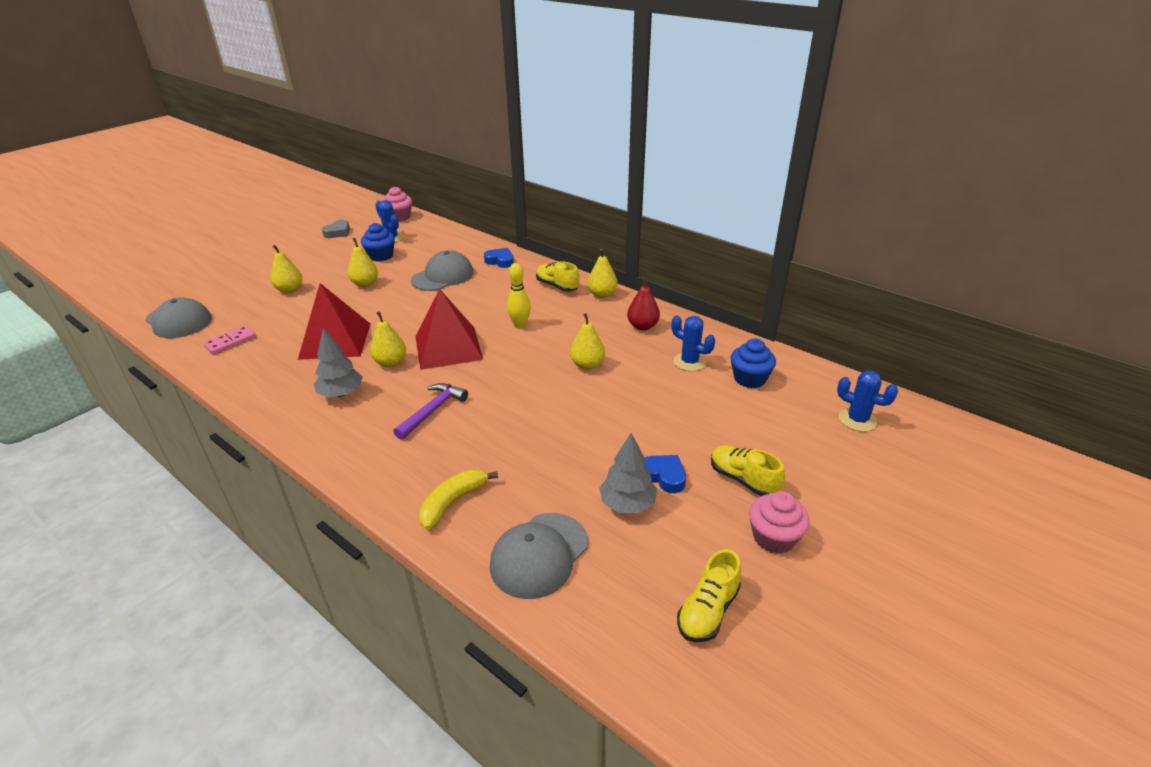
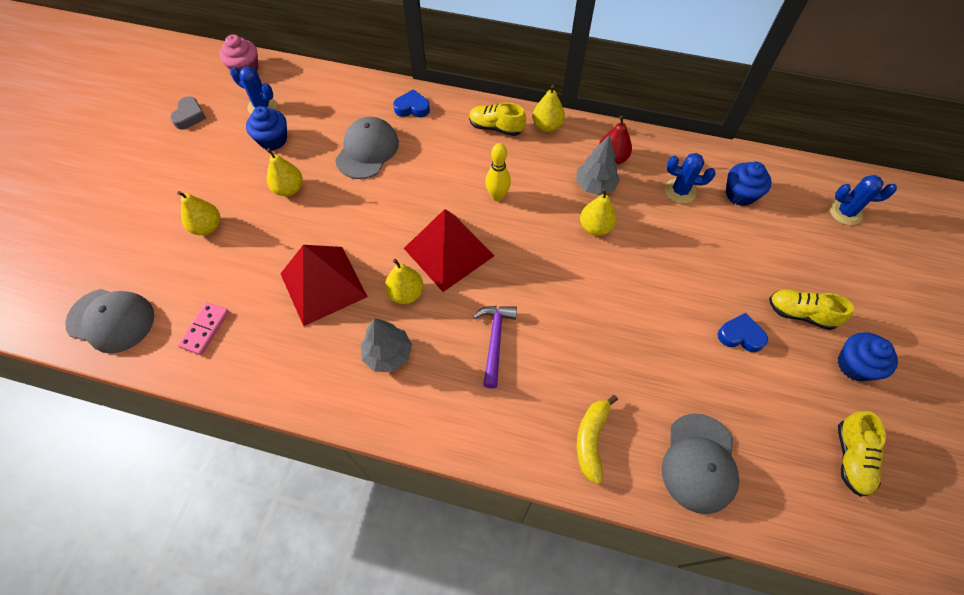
camera: 25 degrees left, 25 degrees up
(627, 504) = (731, 378): grey tree -> grey tree (595, 186)
(773, 538) = (854, 365): pink cupcake -> blue cupcake

